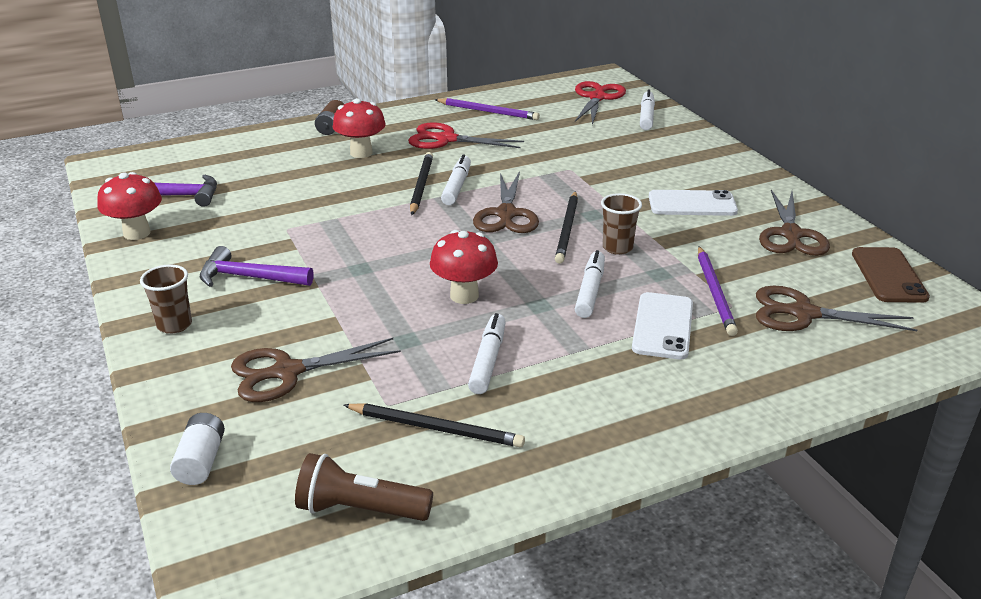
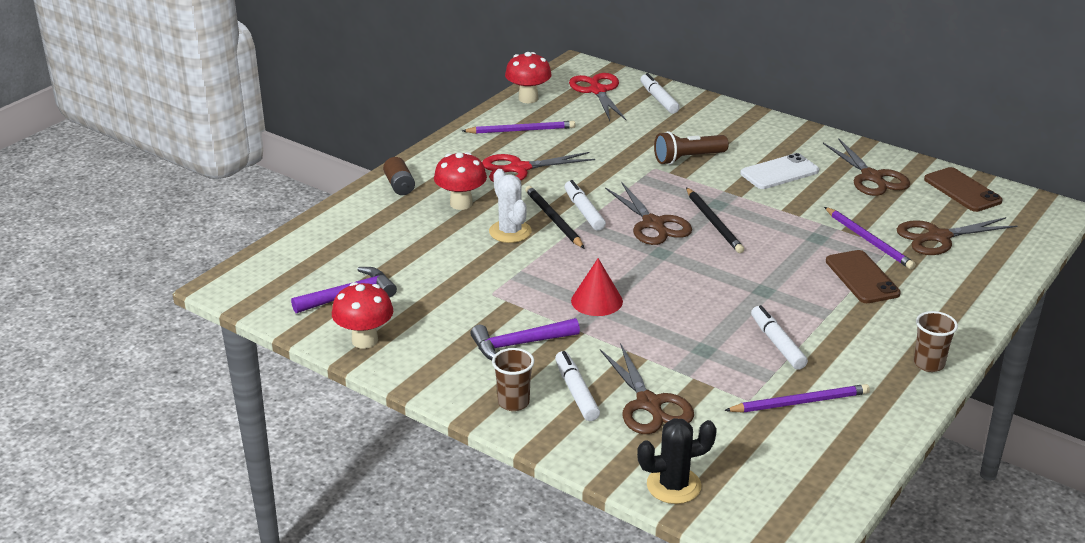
camera: 30 degrees left, 0 degrees up
(201, 461) = (673, 485): white battery -> black cactus
(286, 372) = (649, 404): brown scissors -> brown scissors turned 60 degrees counterclockwise
(360, 509) = (816, 471): brown flashlight -> brown flashlight (688, 158)
(366, 263) = (596, 301): none -> red cone
(370, 185) = (510, 232): none -> white cactus
(436, 428) = (800, 402): black pencil -> purple pencil
(464, 295) = (703, 302): red mushroom -> red mushroom (528, 98)
(590, 291) = (786, 267): white marker -> white marker (576, 392)
(617, 248) = (766, 226): brown cup -> brown cup (929, 364)
(663, 326) = (862, 277): white phone -> brown phone

